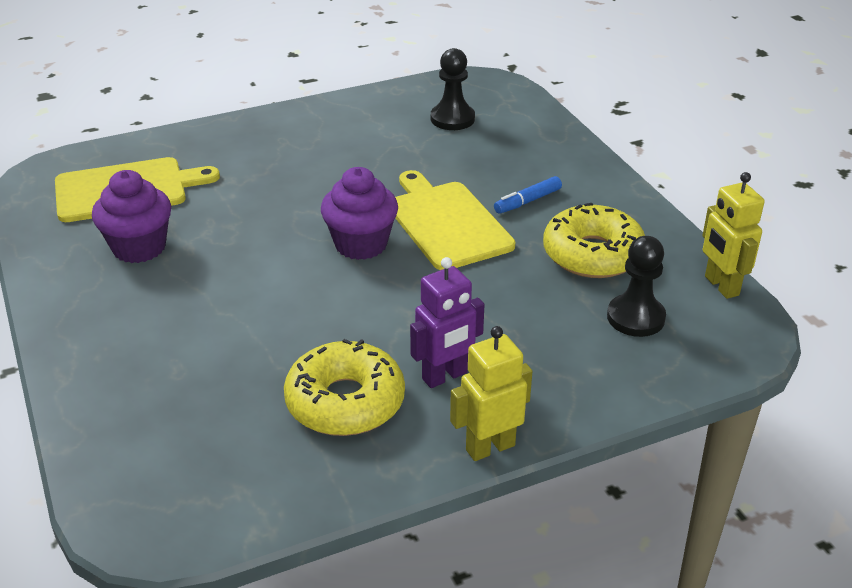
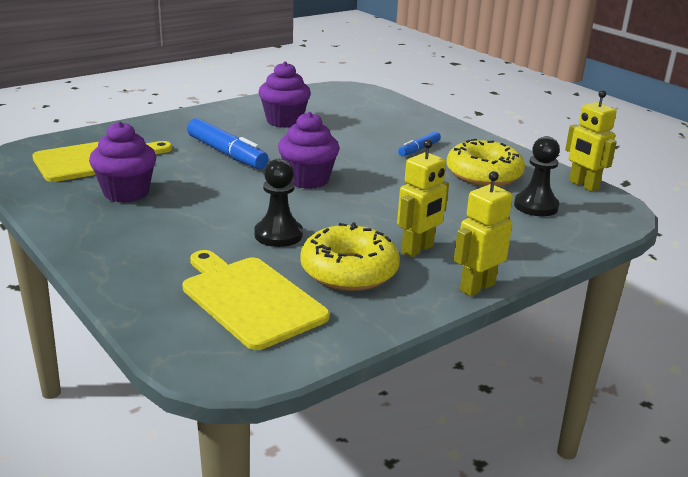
camera: 15 degrees left, 10 degrees down
(281, 190) = (227, 153): none -> blue marker
(375, 138) = (284, 121): none -> purple cupcake
(445, 376) = (418, 249): purple robot -> yellow robot
(446, 222) = (366, 164): yellow cutting board -> yellow cutting board (250, 299)
(452, 119) = (336, 108): black pawn -> black pawn (278, 235)

